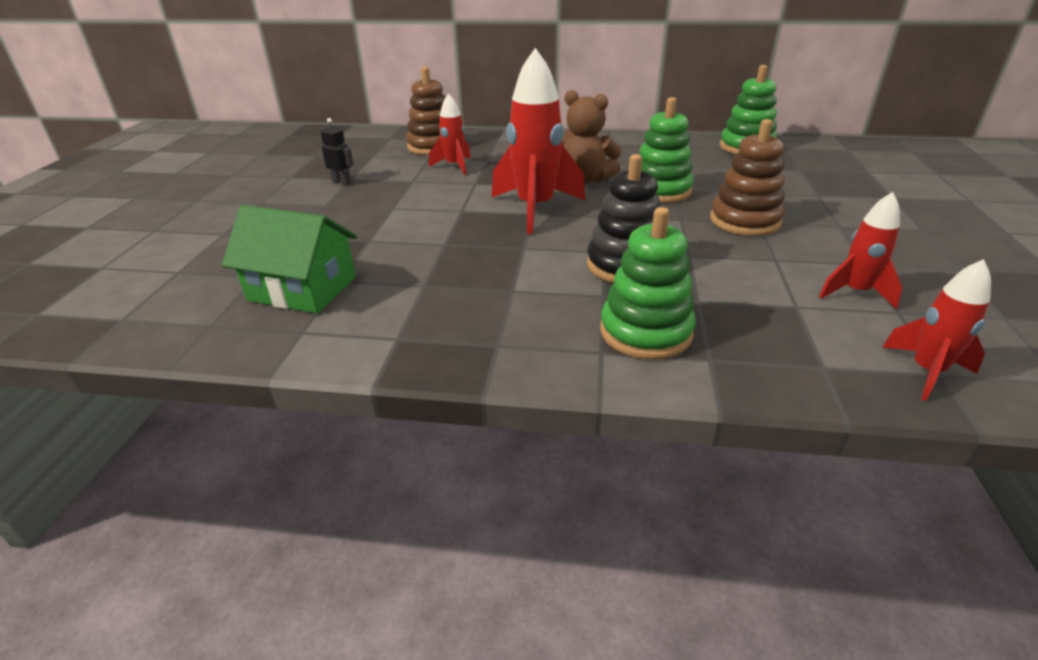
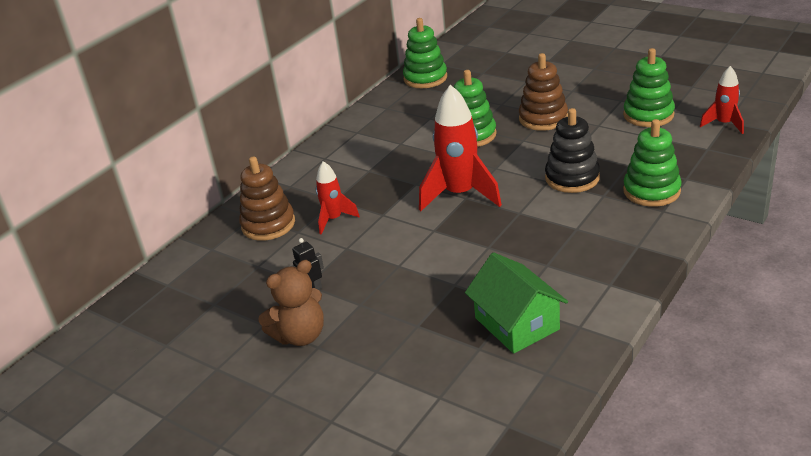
camera: 60 degrees left, 0 degrees up
(302, 289) = (517, 323): green house -> green house turned 75 degrees counterclockwise
(585, 179) = (423, 160): brown teddy bear -> brown teddy bear (300, 335)
(855, 292) = (648, 115): red rocket -> green stacking toy

